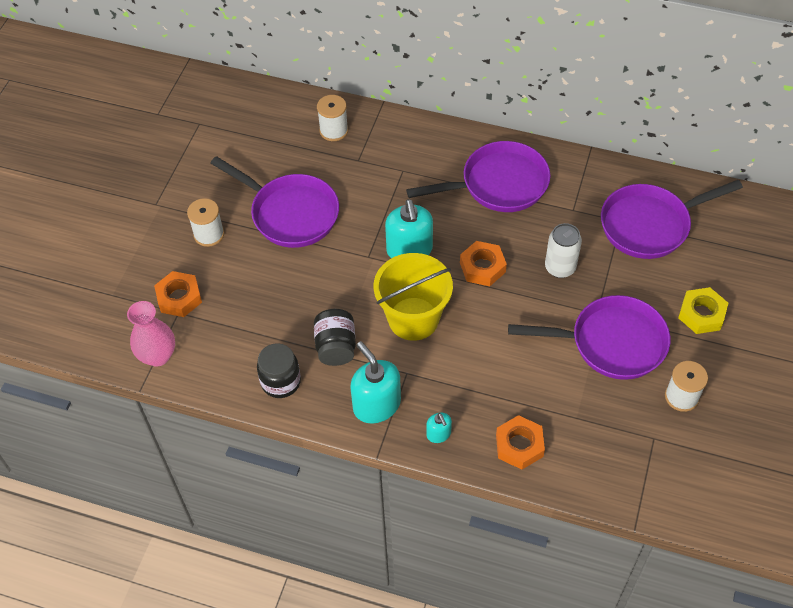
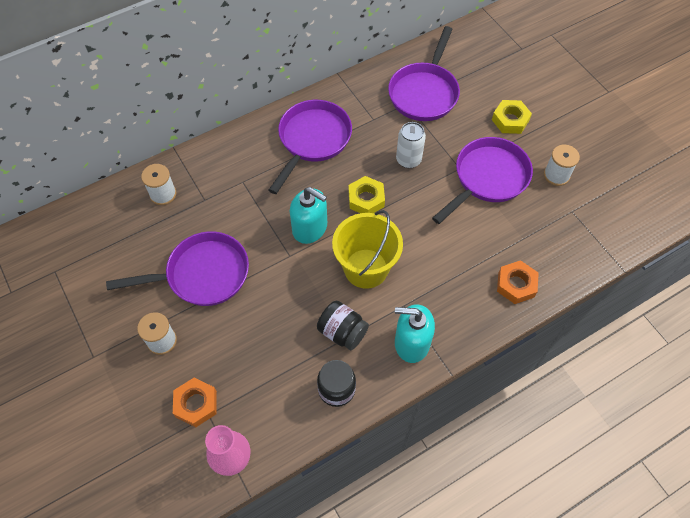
camera: 50 degrees left, 5 degrees up
(438, 434) = (467, 323): turquoise soap dispenser -> none
(482, 267) = (366, 199): orange nut -> yellow nut

